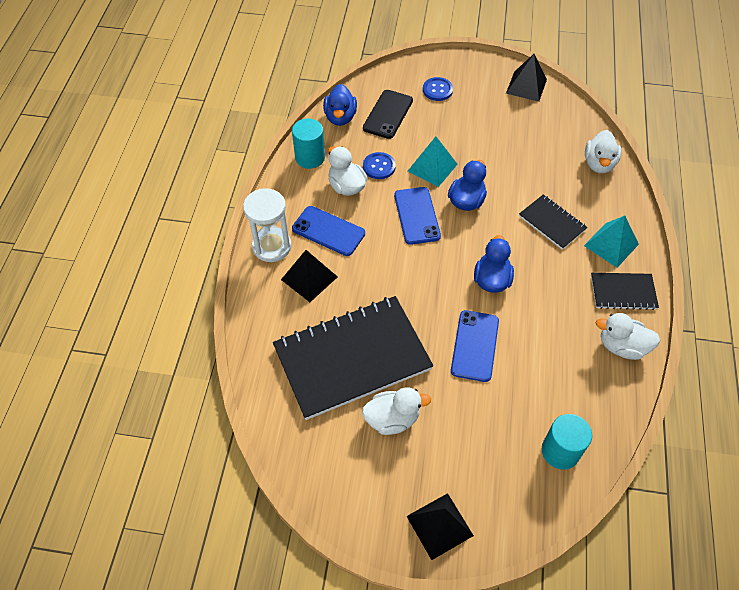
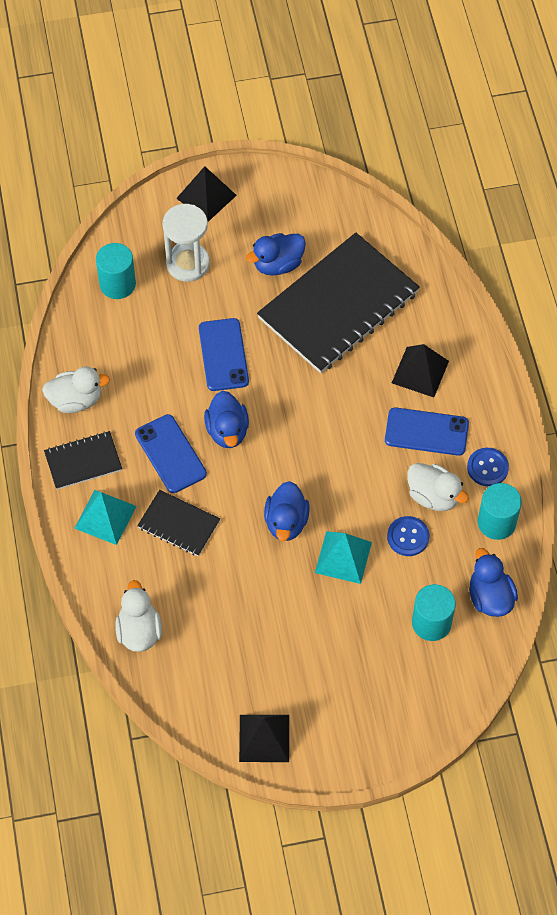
camera: 160 degrees right, 5 degrees up
(272, 246) = (478, 394): white hourglass -> white hourglass (188, 263)
(388, 114) = (431, 623): black phone -> turquoise cylinder
(392, 419) = (278, 264): white duck -> blue duck
(417, 216) = (336, 483): blue phone -> blue phone (170, 454)
(437, 90) = (383, 688): blue button -> blue button (487, 468)

